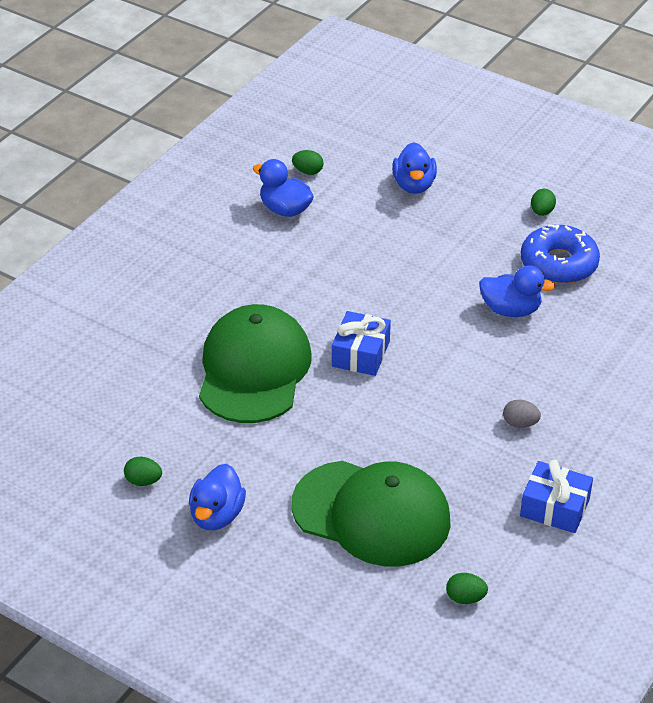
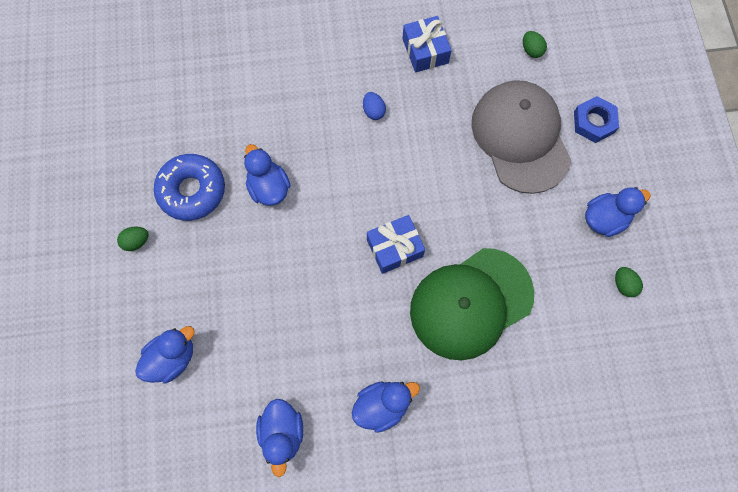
camera: 130 degrees left, 30 degrees up
(238, 270) = (382, 405): none -> blue duck
(308, 171) = (218, 458): green egg -> none
(323, 586) = (594, 122): none -> blue nut
(372, 514) = (520, 137): green cap -> grey cap
(520, 423) = (373, 111): grey egg -> blue egg

